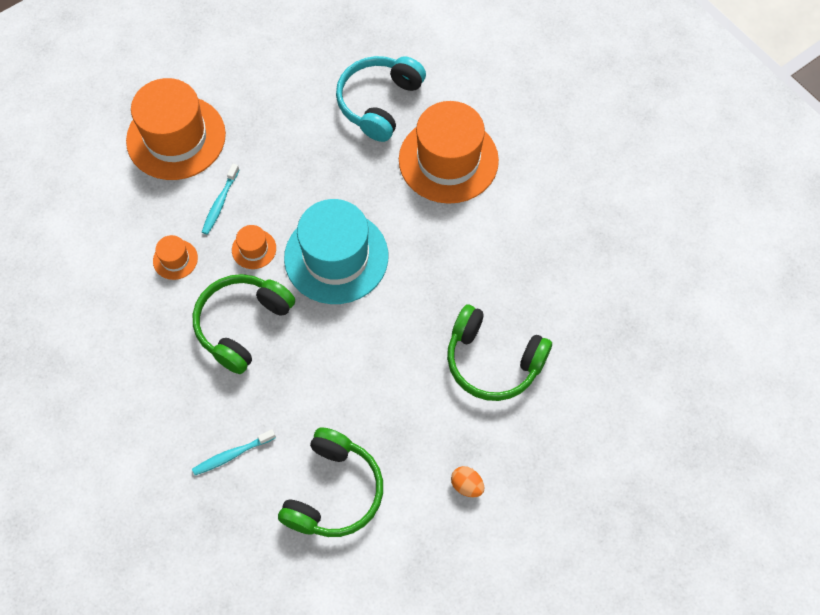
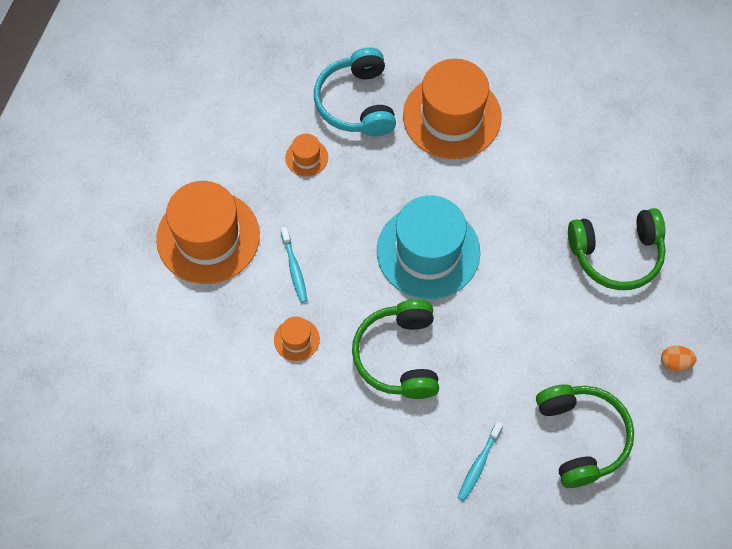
camera: 35 degrees left, 0 degrees up
(254, 249) = (355, 288): orange hat -> orange hat (306, 157)

